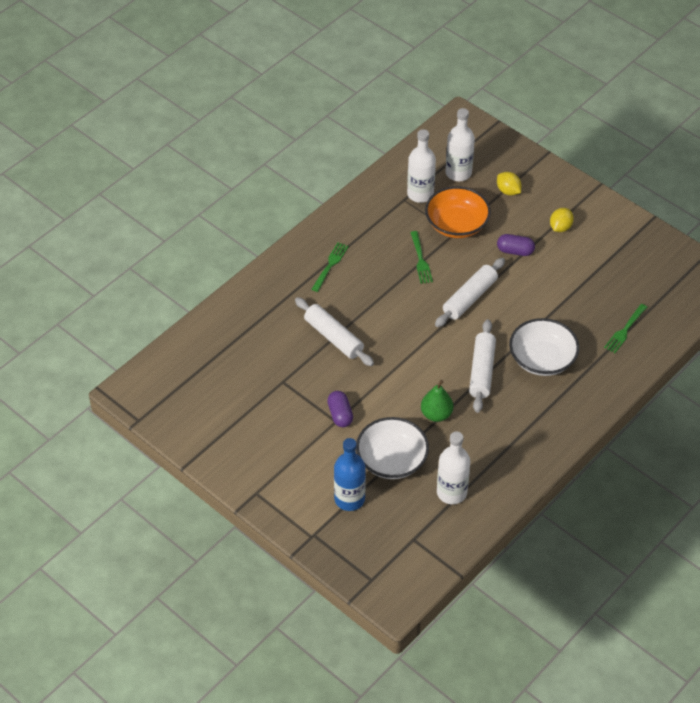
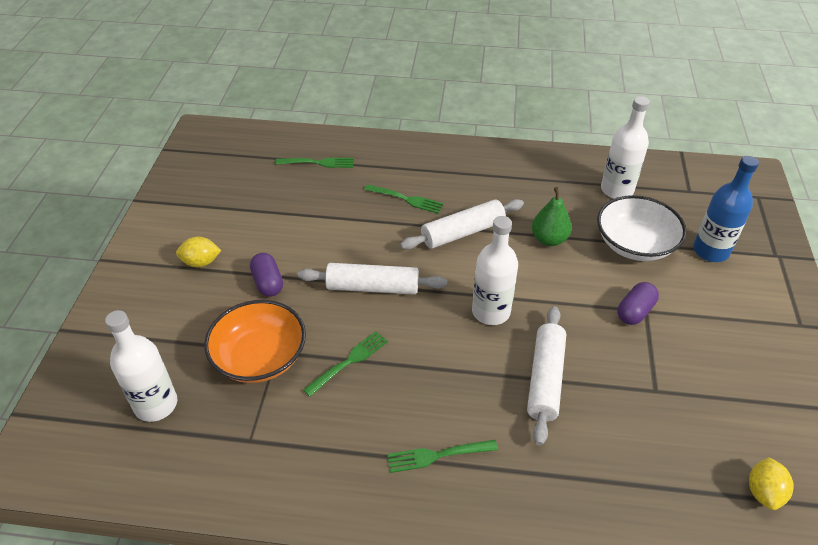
camera: 125 degrees left, 5 degrees down
(420, 194) = (226, 426): white bottle -> white bottle (491, 312)
(508, 191) = (164, 335): yellow lemon -> yellow lemon (763, 492)
(542, 359) = (405, 199): white bowl -> green fork

